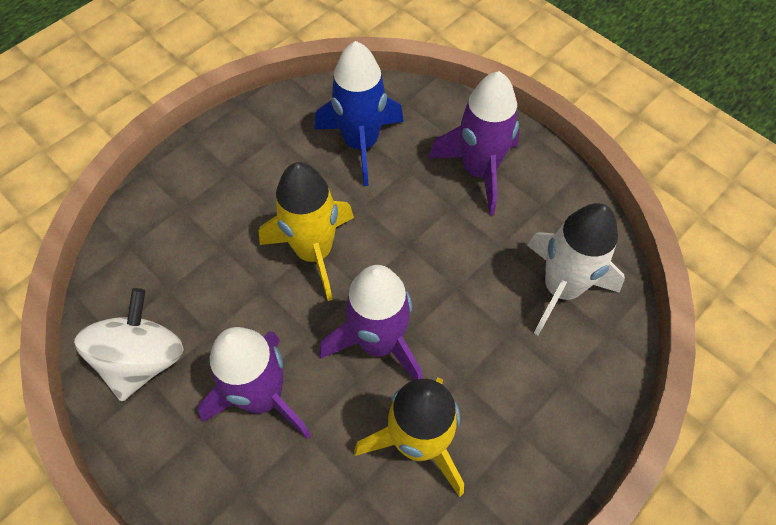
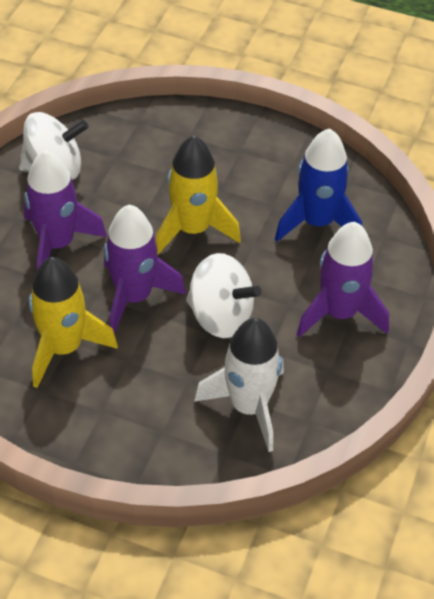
camera: 65 degrees right, 10 degrees down
(440, 270) = (221, 316): none -> white spinning top

